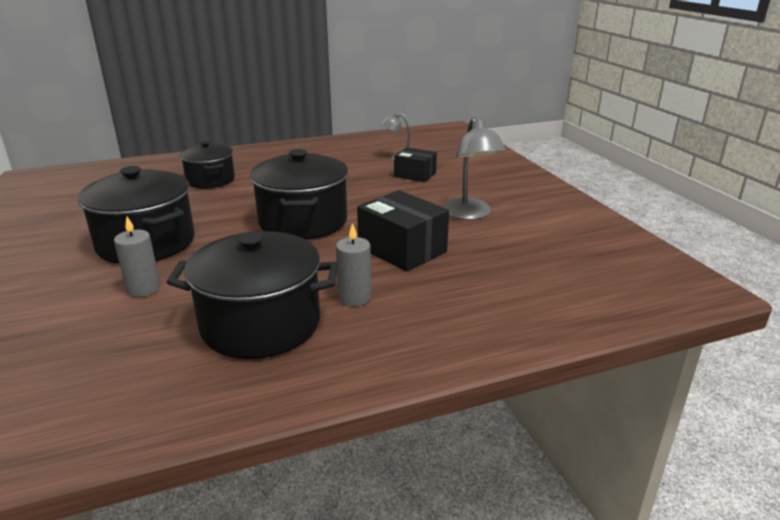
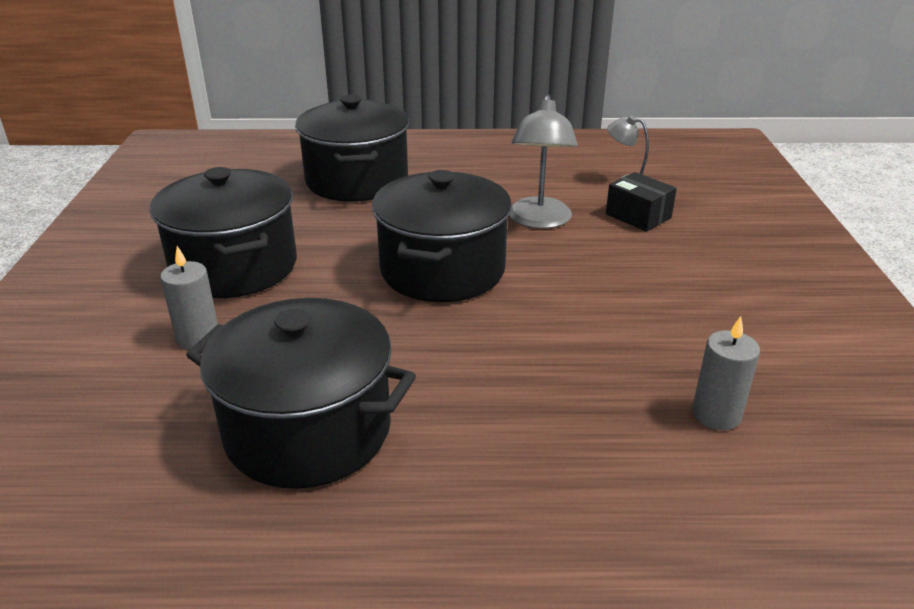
camera: 20 degrees right, 5 degrees up
(210, 180) = (357, 180): black pot -> black pot, size x1.60
(354, 297) = (452, 415): grey candle -> grey candle (716, 414)
(402, 249) = (558, 346): black box -> none
(470, 214) = (690, 302): grey lamp -> grey lamp (539, 221)

